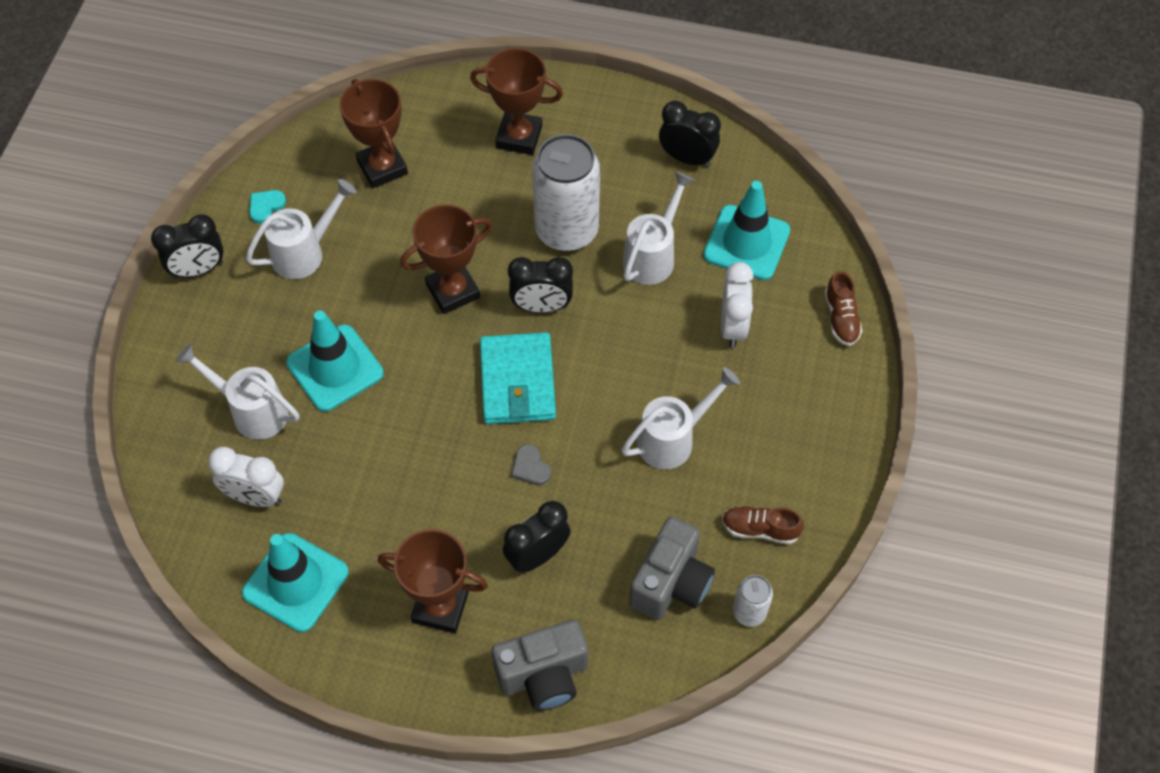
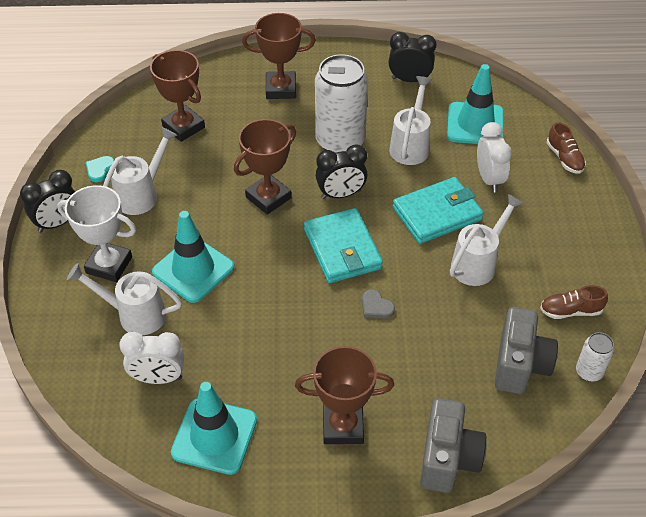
camera: 15 degrees left, 10 degrees down
(241, 339) = (109, 265): none -> white trophy
(537, 555) = (407, 369): black clock -> none
(544, 676) = (448, 459): grey camera -> grey camera turned 45 degrees counterclockwise
(649, 360) = (437, 214): none -> turquoise wallet

